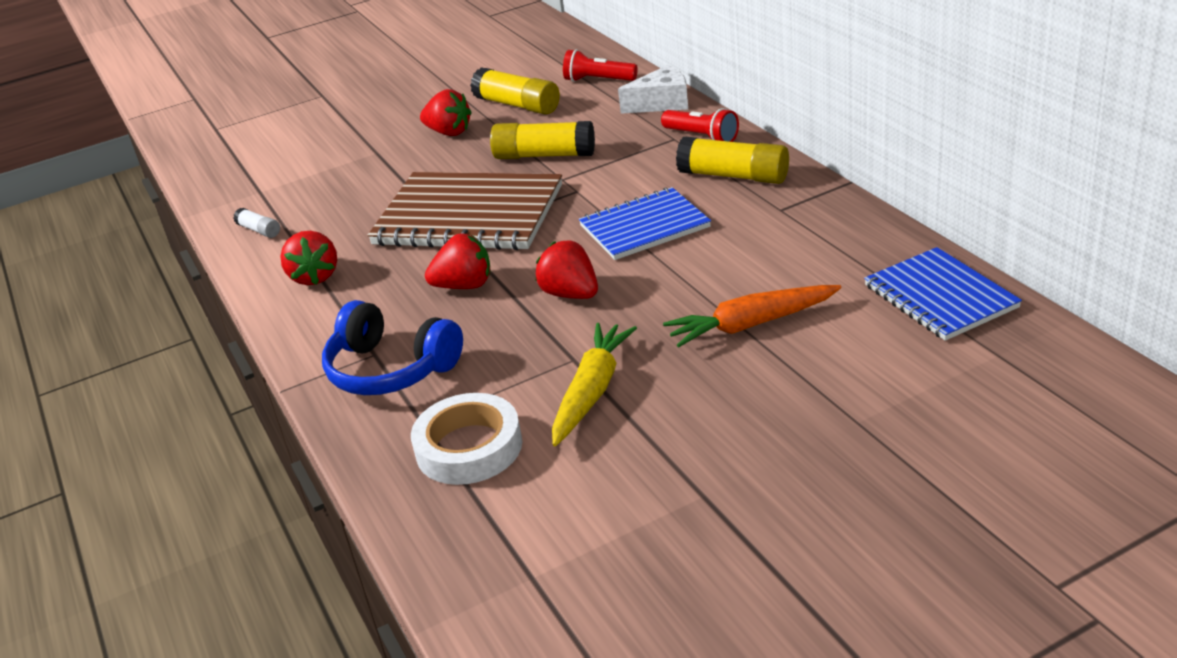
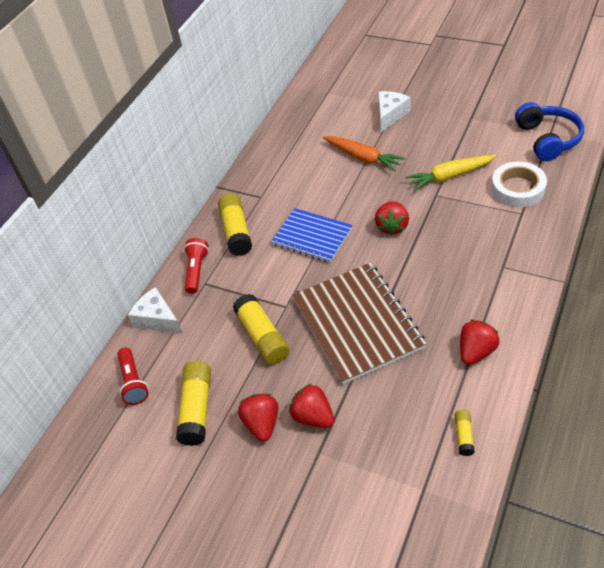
camera: 125 degrees left, 15 degrees up
(259, 230) = (464, 436): white glue stick -> yellow glue stick
(390, 369) = (505, 251): blue headphones -> blue headphones (548, 139)
(464, 286) = (421, 273): red strawberry -> red strawberry (313, 416)
(834, 400) = (390, 115): none -> white cheese
(940, 297) = (300, 119): blue notebook -> none

